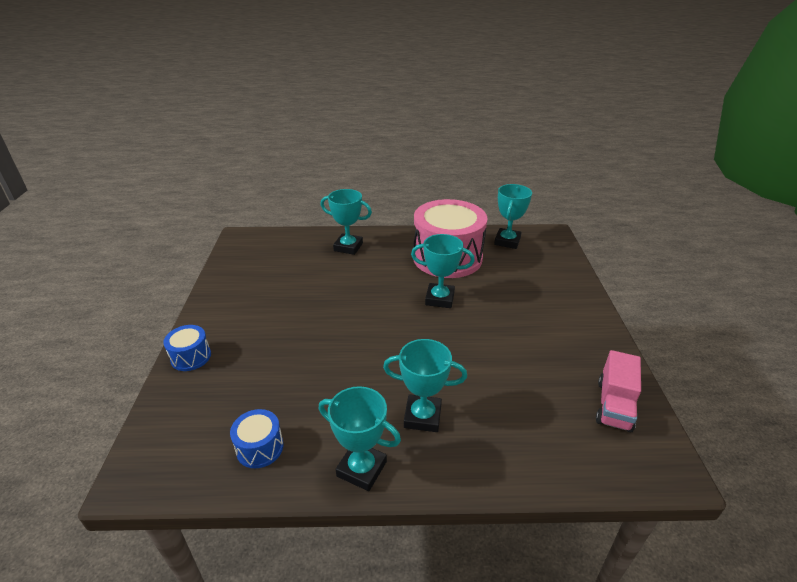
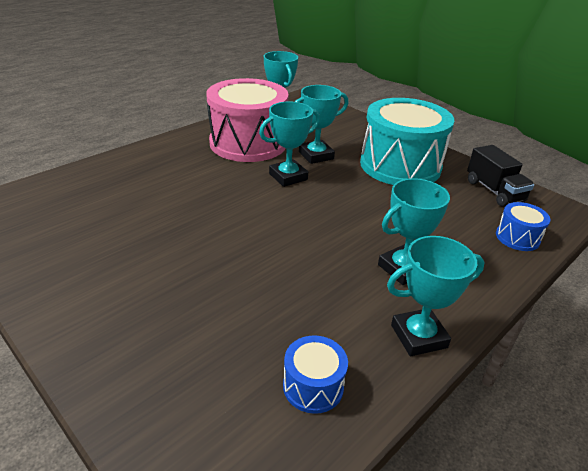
camera: 45 degrees left, 0 degrees up
(191, 357) = (97, 361): blue drum -> blue drum (517, 237)
(348, 247) = (136, 169): turquoise trophy -> turquoise trophy (316, 155)
(551, 334) = (400, 165): none -> turquoise drum
(614, 405) = (494, 191): pink truck -> black truck

